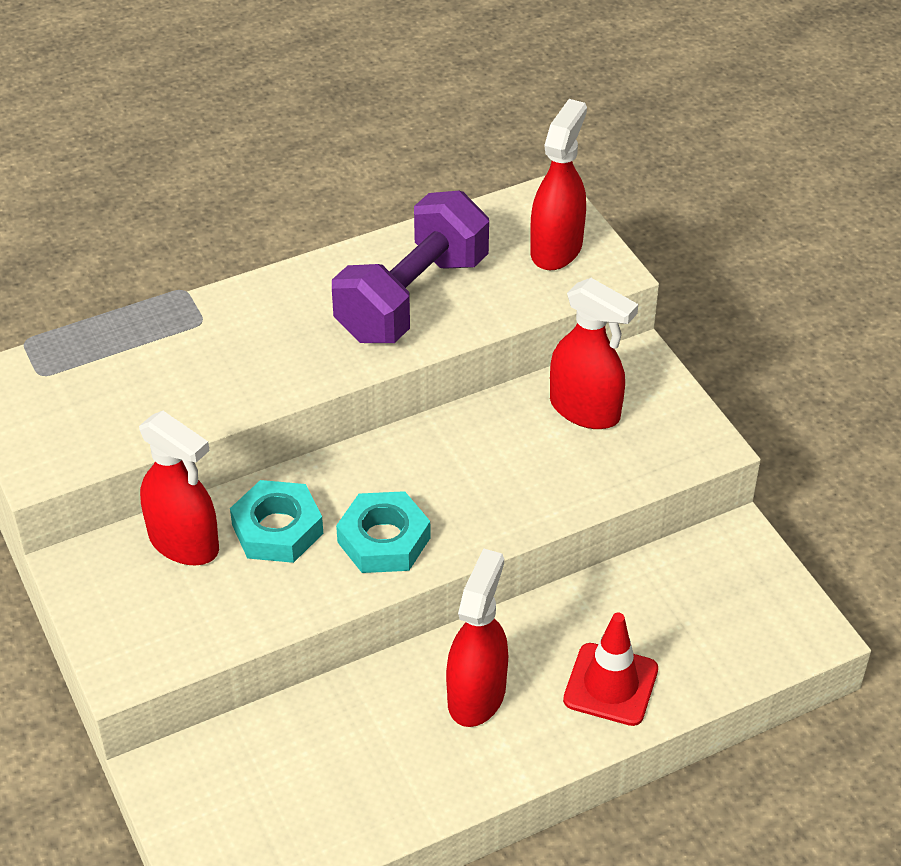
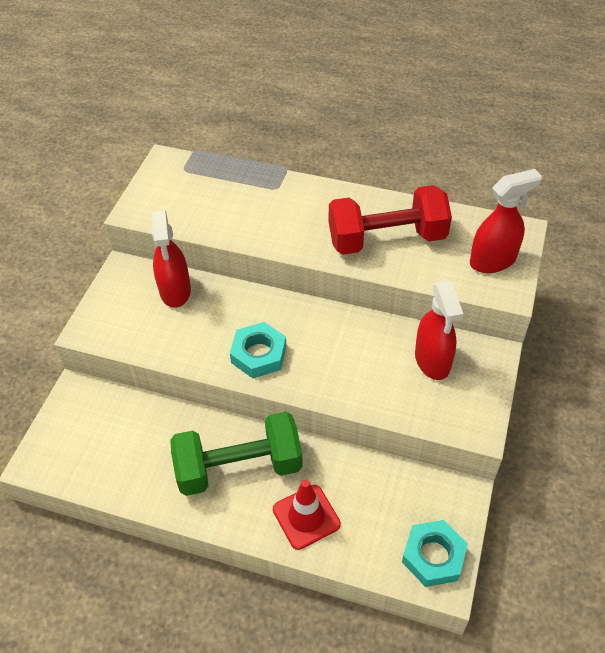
camera: 45 degrees right, 5 degrees up
(277, 529) = (219, 313): turquoise nut -> turquoise nut (433, 556)
(412, 298) = (387, 239): purple dumbbell -> red dumbbell
(477, 694) = (239, 467): red spray bottle -> green dumbbell

